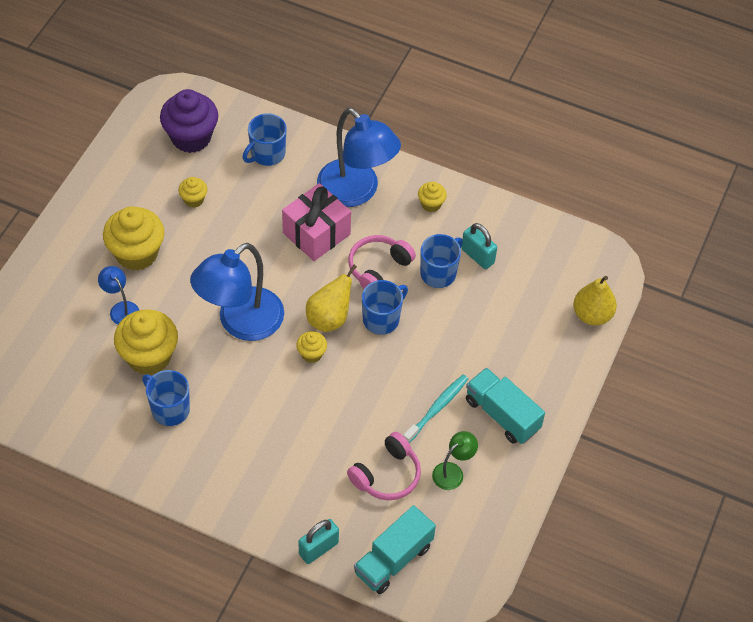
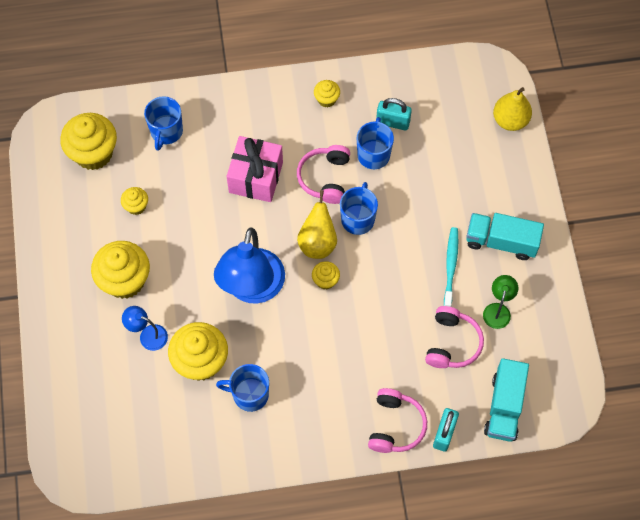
camera: 30 degrees left, 10 degrees up
(191, 137) = (93, 153): purple cupcake -> yellow cupcake
(279, 514) = (395, 425): none -> pink headphones
(356, 192) = (261, 123): blue lamp -> none

